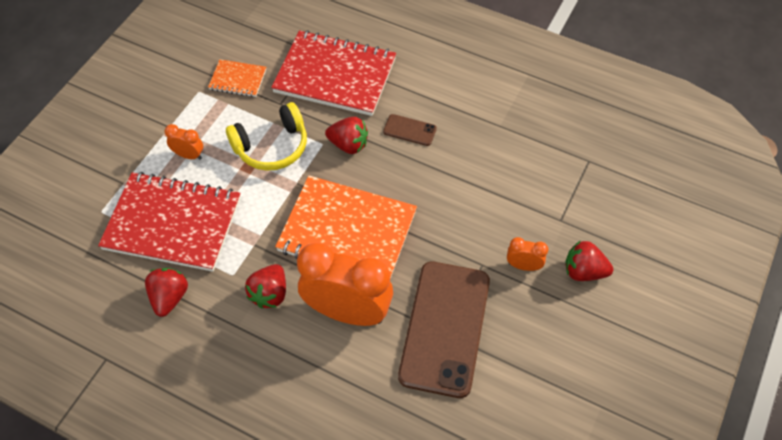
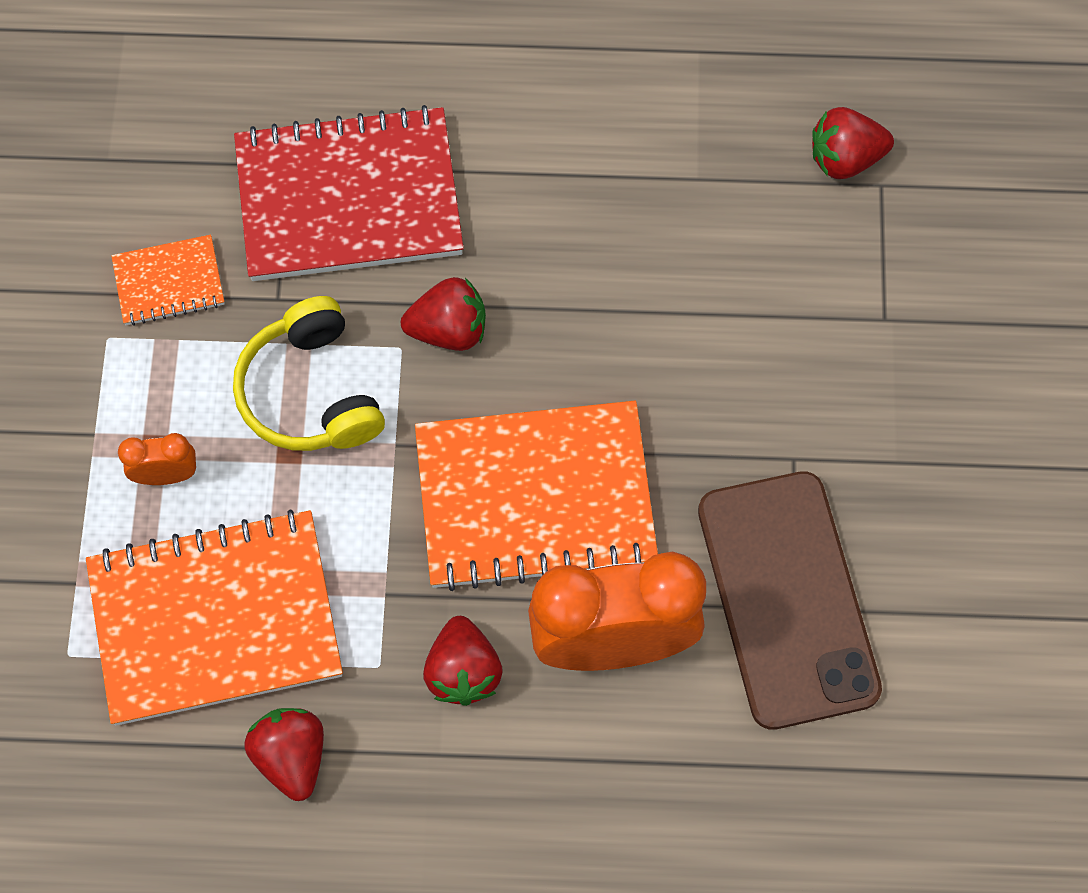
camera: 25 degrees left, 10 degrees up
(173, 223) = (215, 619): red notebook -> orange notebook
(272, 146) = (311, 392): yellow headphones -> yellow headphones turned 120 degrees clockwise
(409, 130) = (543, 254): brown phone -> none
(523, 266) = (862, 430): orange clock -> none
(583, 271) = (964, 397): red strawberry -> red strawberry (845, 159)

